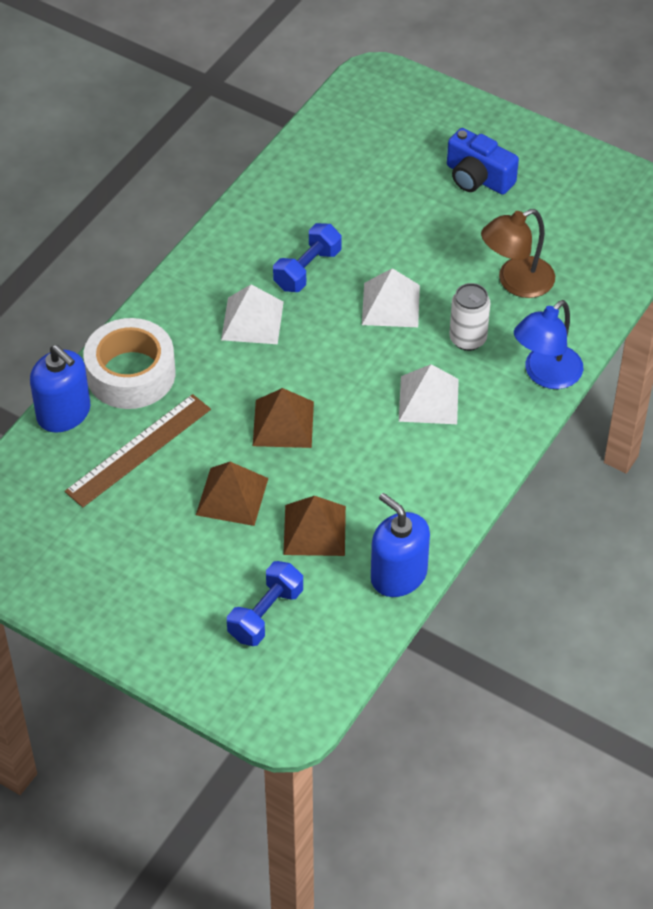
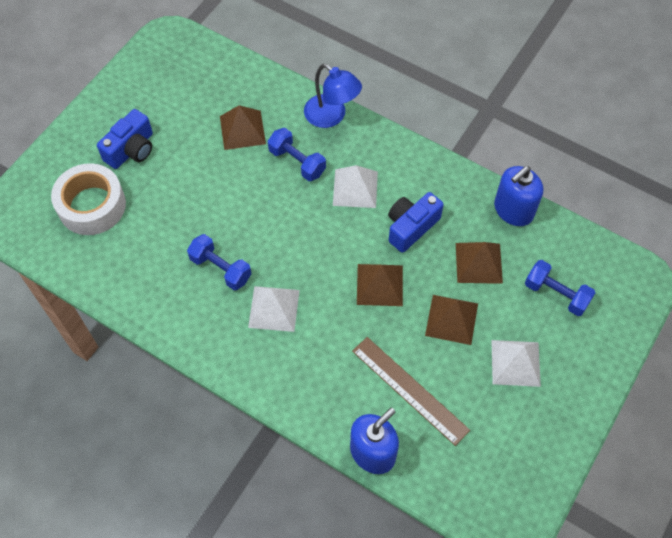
camera: 90 degrees left, 10 degrees up
(131, 374) = (329, 400): white tape -> white tape (92, 205)
(369, 458) = (411, 227): none -> blue camera
(391, 304) = (261, 211): white pyramid -> white pyramid (515, 363)
(468, 339) = (297, 162): white can -> blue dumbbell
(516, 282) = (242, 130): brown lamp -> brown pyramid

